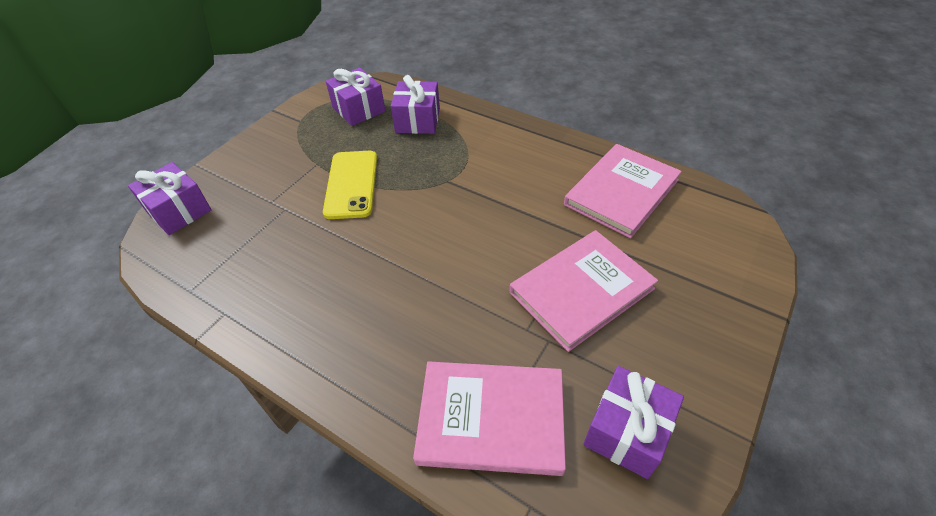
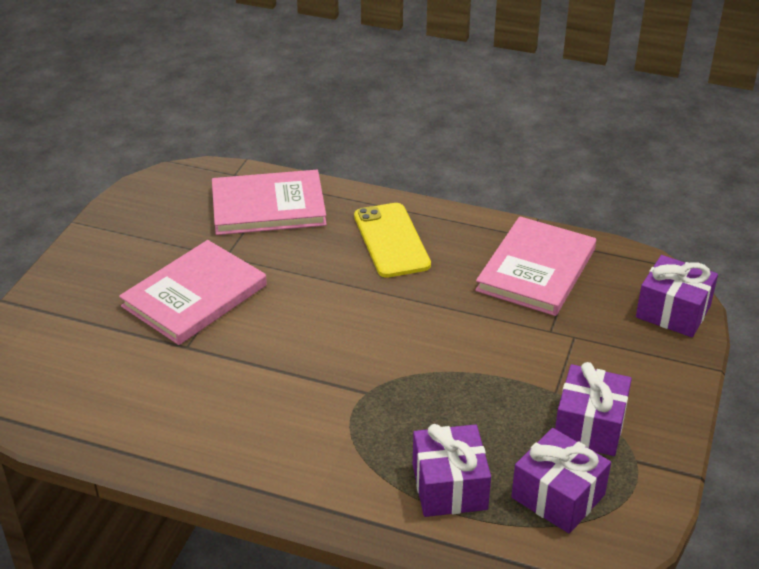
camera: 165 degrees right, 10 degrees down
(351, 184) = (489, 370): yellow phone -> yellow phone (391, 240)
(621, 192) = (138, 406): pink book -> pink book (536, 270)
(627, 431) = (164, 214): purple gift -> purple gift (589, 426)

